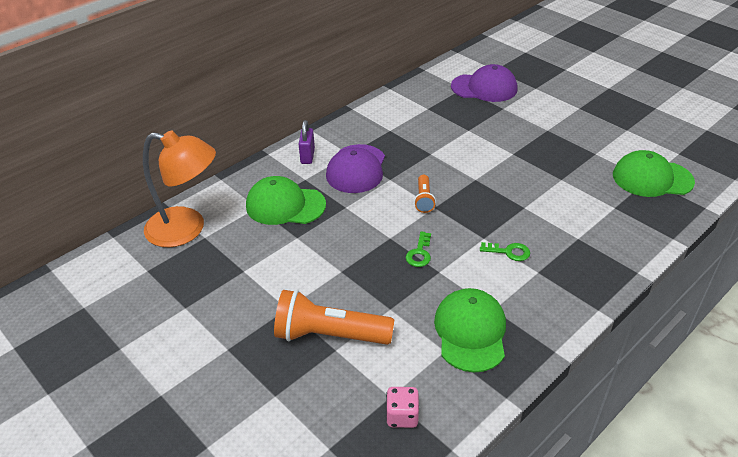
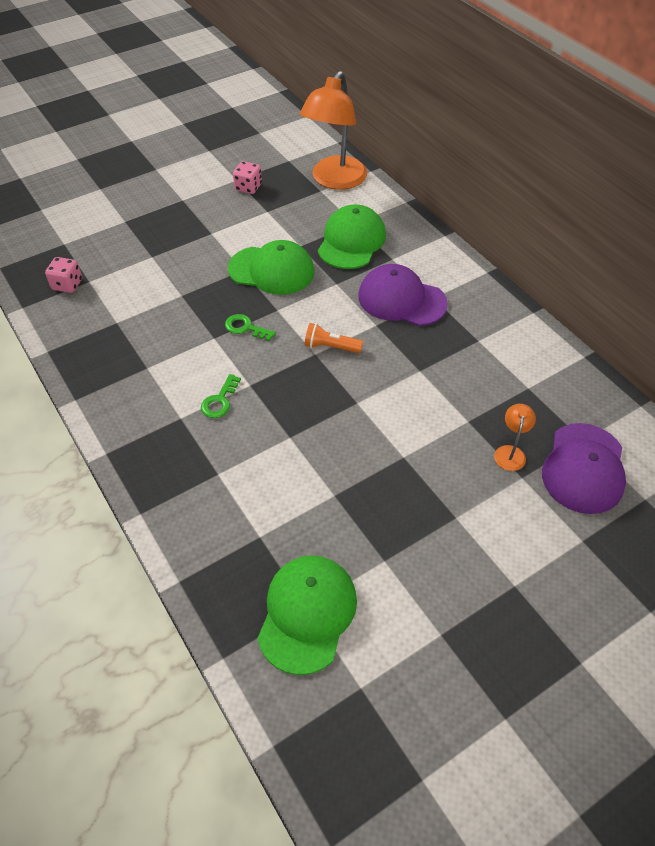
camera: 100 degrees right, 10 degrees up
(201, 294) = (248, 187): none -> pink dice
(307, 156) = (434, 264): purple padlock -> none
(329, 335) = (169, 254): orange flashlight -> none
(470, 332) = (128, 344): green cap -> green cap (271, 270)
(486, 113) = (510, 452): none -> orange lamp

